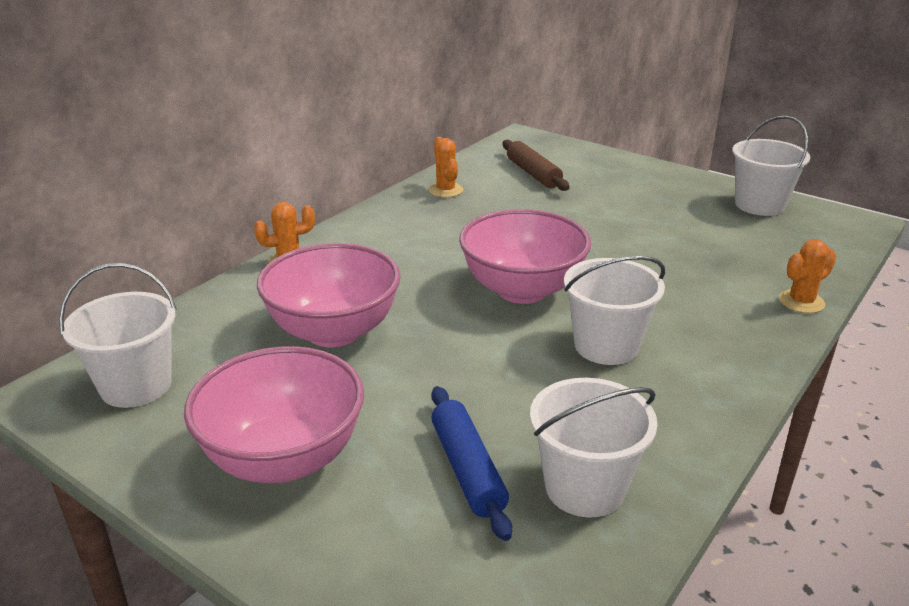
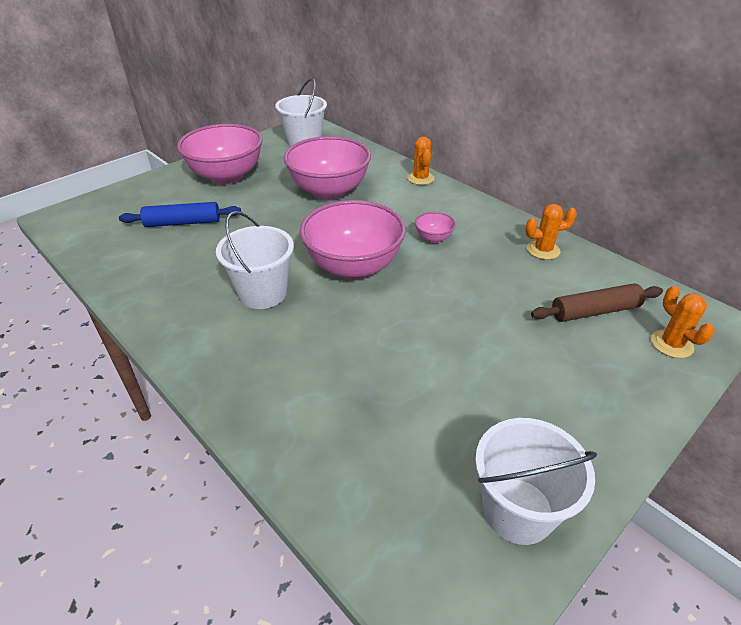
camera: 100 degrees right, 10 degrees up
(442, 245) = (433, 238): none -> pink bowl
(584, 487) = (141, 256): white bucket -> none
(801, 302) = (271, 443): orange cactus -> orange cactus (671, 344)

